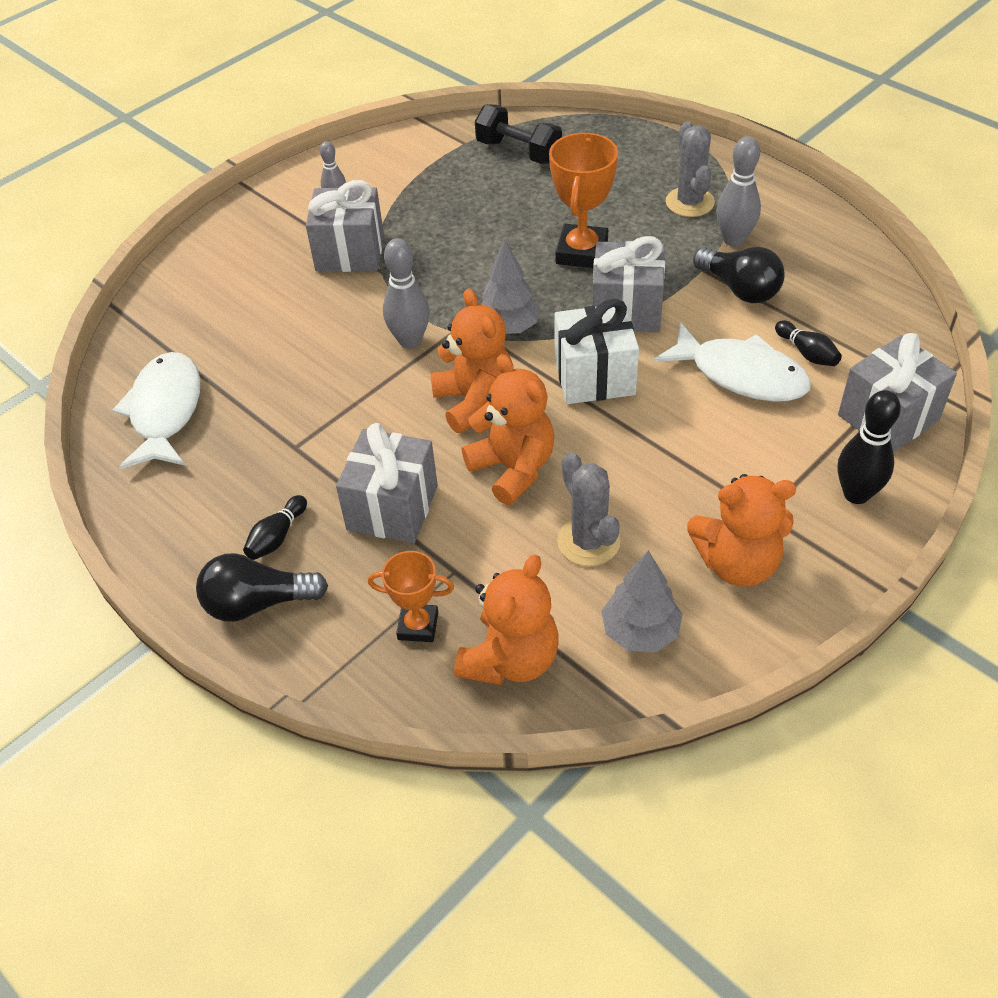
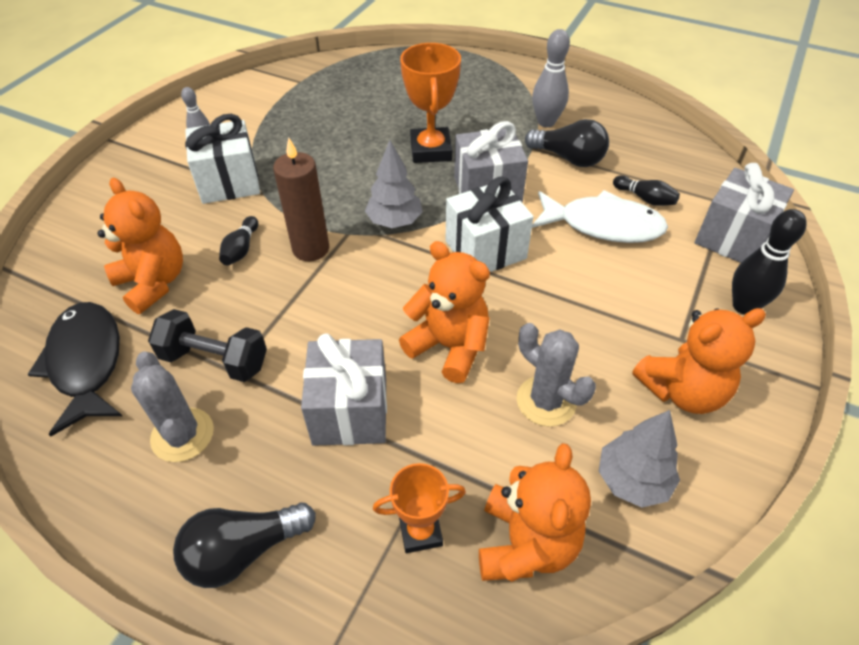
camera: 20 degrees left, 0 degrees up
(165, 411) = (86, 363): white fish -> black fish
(277, 537) = (242, 470): black bowling pin -> black bowling pin (241, 249)
(350, 252) = (229, 182): grey gift -> white gift
(410, 340) = (311, 249): grey bowling pin -> brown candle
(474, 402) = (390, 292): orange teddy bear -> orange teddy bear (153, 283)
(518, 152) = (347, 82): black dumbbell -> black dumbbell (215, 360)
(689, 202) = (499, 100): grey cactus -> grey cactus (182, 435)

